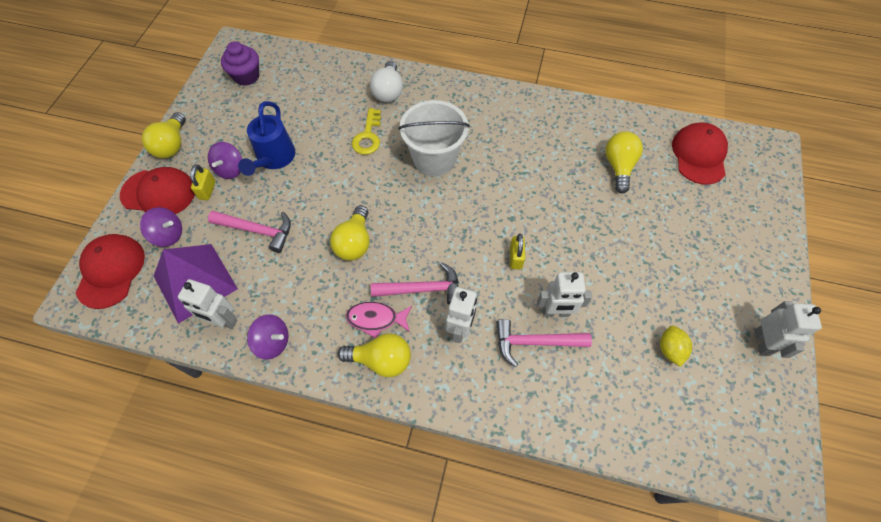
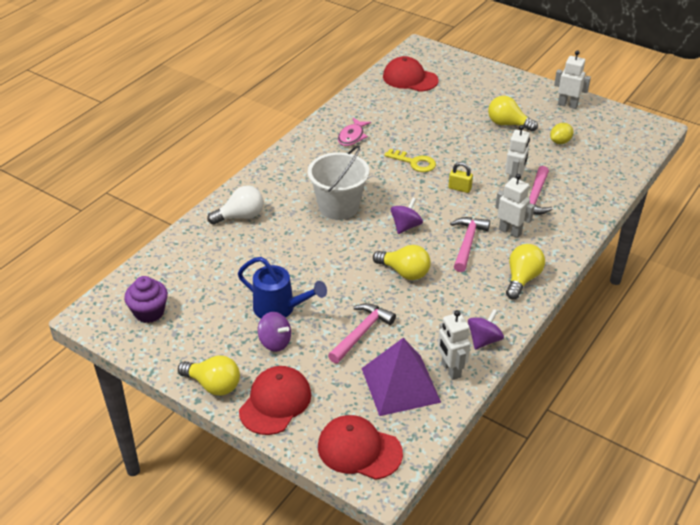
camera: 70 degrees left, 20 degrees down
(168, 235) = (335, 399): purple spinning top -> purple spinning top (406, 226)
(207, 190) = (293, 363): yellow padlock -> none
(223, 321) = (450, 370): white robot -> white robot turned 120 degrees clockwise
(368, 136) = (289, 240): yellow key -> yellow key (414, 162)
(376, 319) = (484, 274): pink fish -> pink fish (352, 136)
(388, 91) = (240, 216): white light bulb -> white light bulb turned 45 degrees counterclockwise
(619, 167) = (400, 116): yellow light bulb -> yellow light bulb (507, 124)
(670, 349) = (560, 142): yellow lemon -> yellow lemon turned 60 degrees counterclockwise

